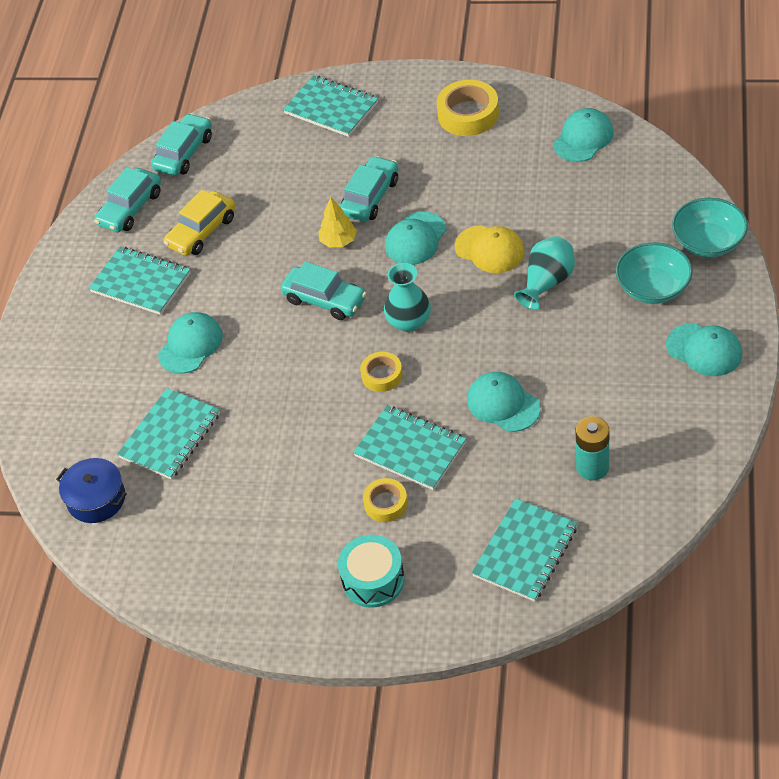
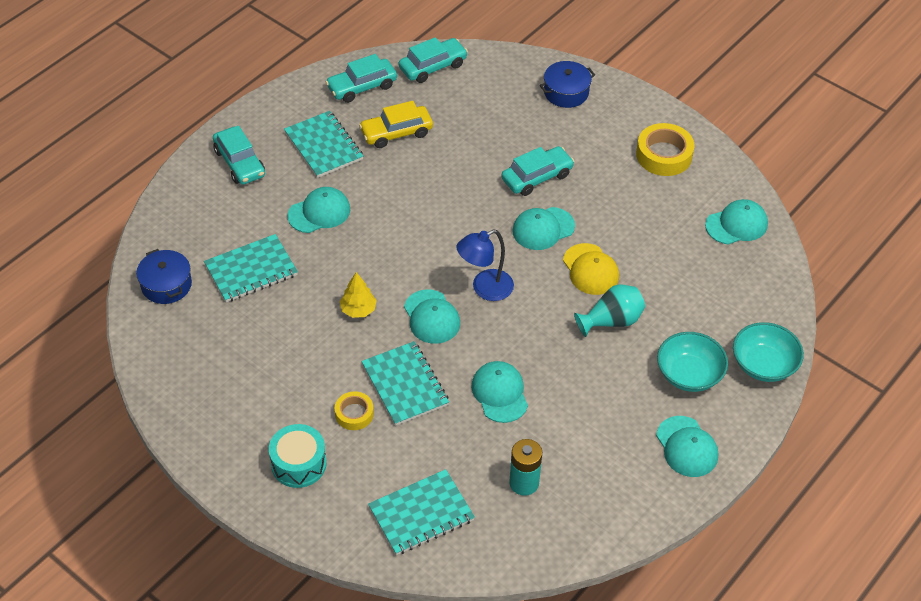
camera: 25 degrees right, 0 degrees up
(324, 300) = (439, 235): turquoise car -> turquoise car (239, 163)
(331, 108) = (566, 92): turquoise notebook -> blue pot
(338, 241) = (486, 197): yellow tree -> yellow tree (358, 310)
(382, 375) = (431, 317): yellow tape -> turquoise cap
(409, 322) = (485, 289): turquoise vase -> blue lamp

